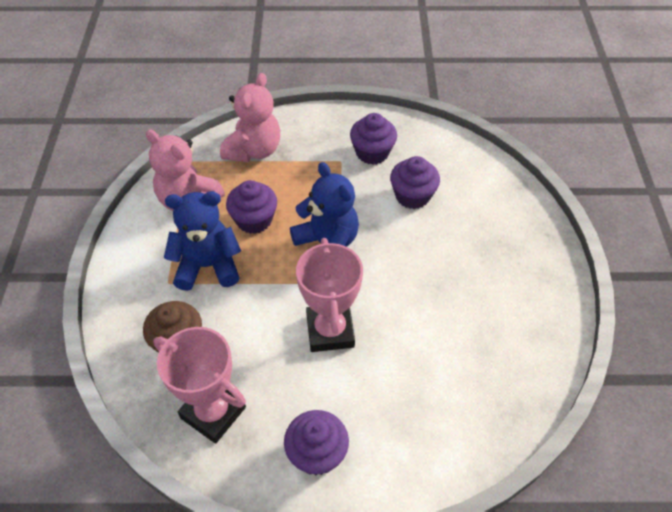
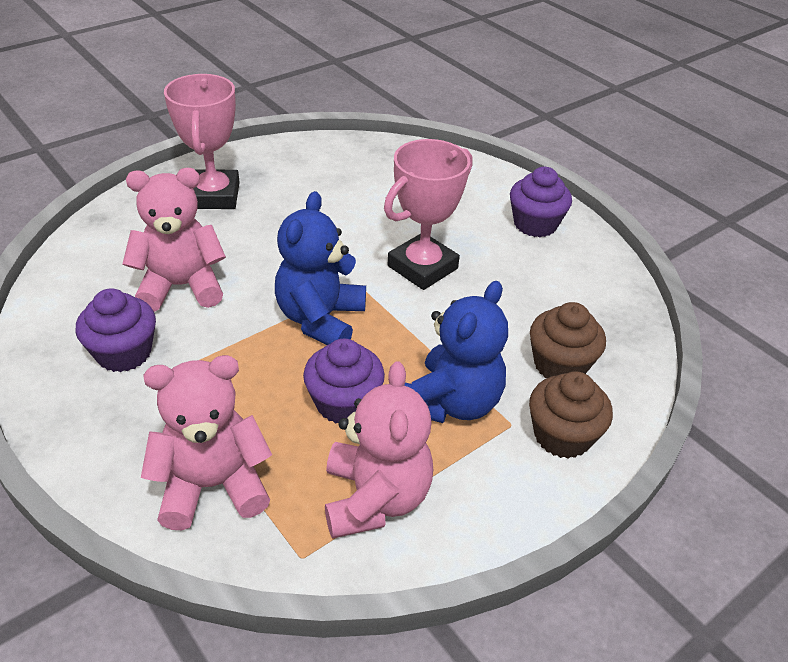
camera: 130 degrees left, 10 degrees down
(137, 300) = (562, 435): none -> brown cupcake
(208, 266) = (452, 402): blue teddy bear -> blue teddy bear turned 105 degrees counterclockwise
(213, 412) = (584, 297): pink trophy -> pink trophy (214, 196)
(412, 196) = (181, 286): purple cupcake -> pink teddy bear

